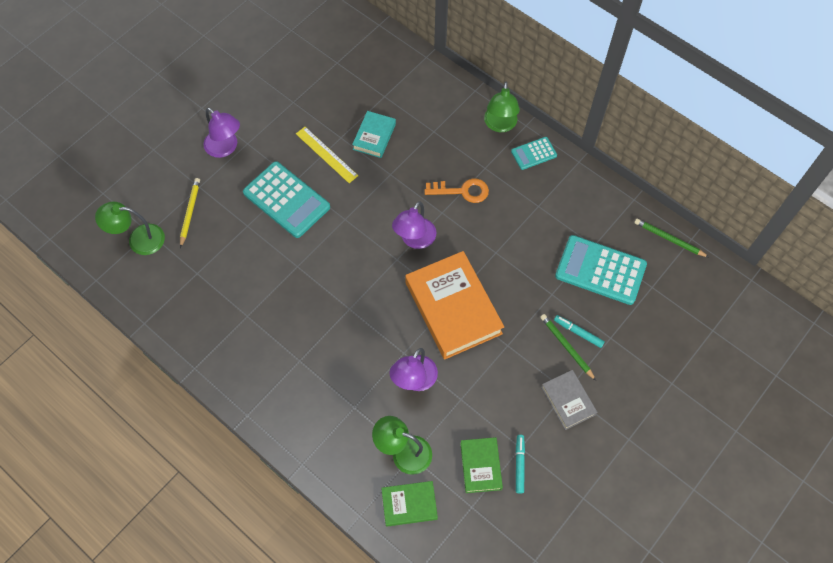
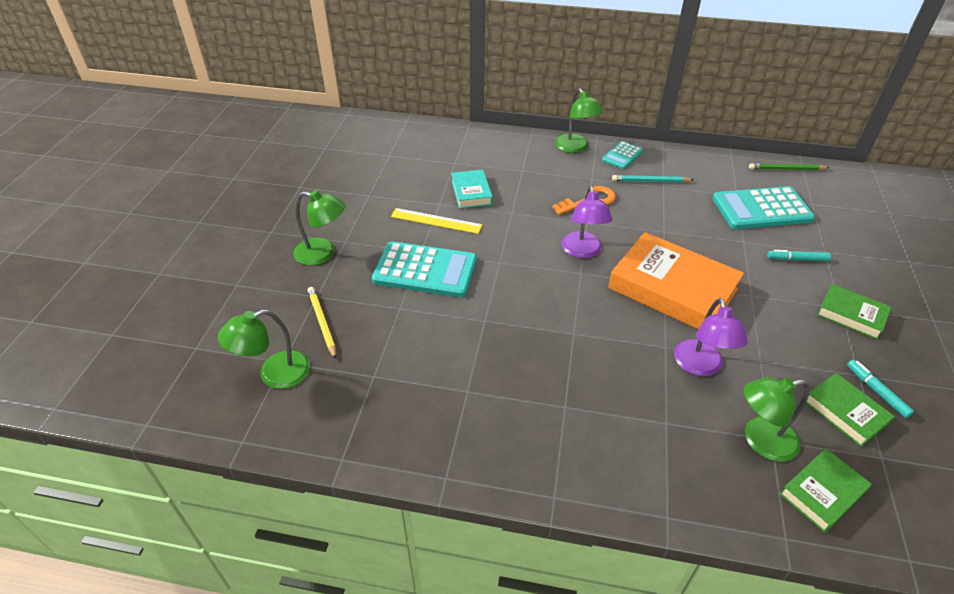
camera: 30 degrees left, 20 degrees down
(225, 148) = (323, 253): purple lamp -> green lamp
(532, 194) = (650, 181): none -> turquoise pencil
(566, 347) = (800, 274): green pencil -> none
(568, 401) = (851, 315): grey book -> green book

